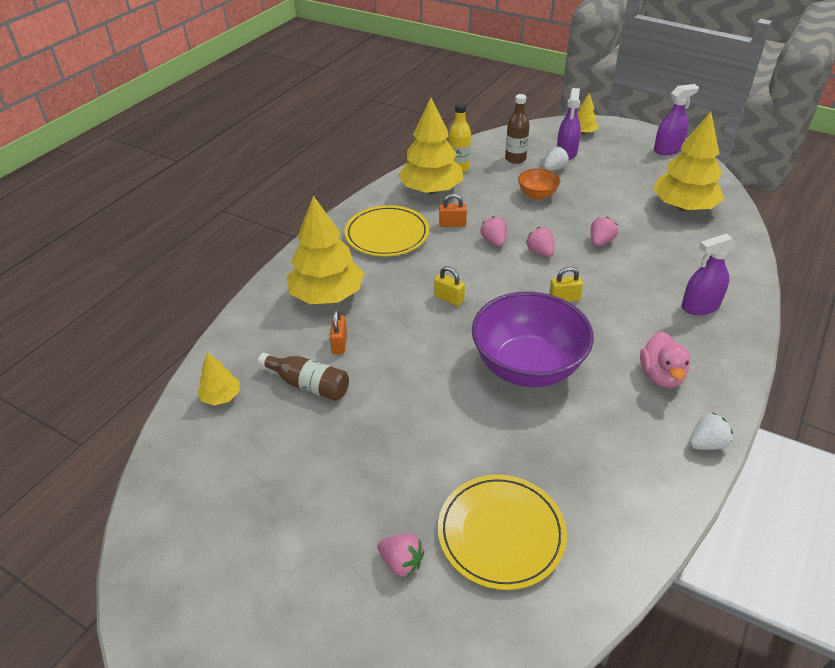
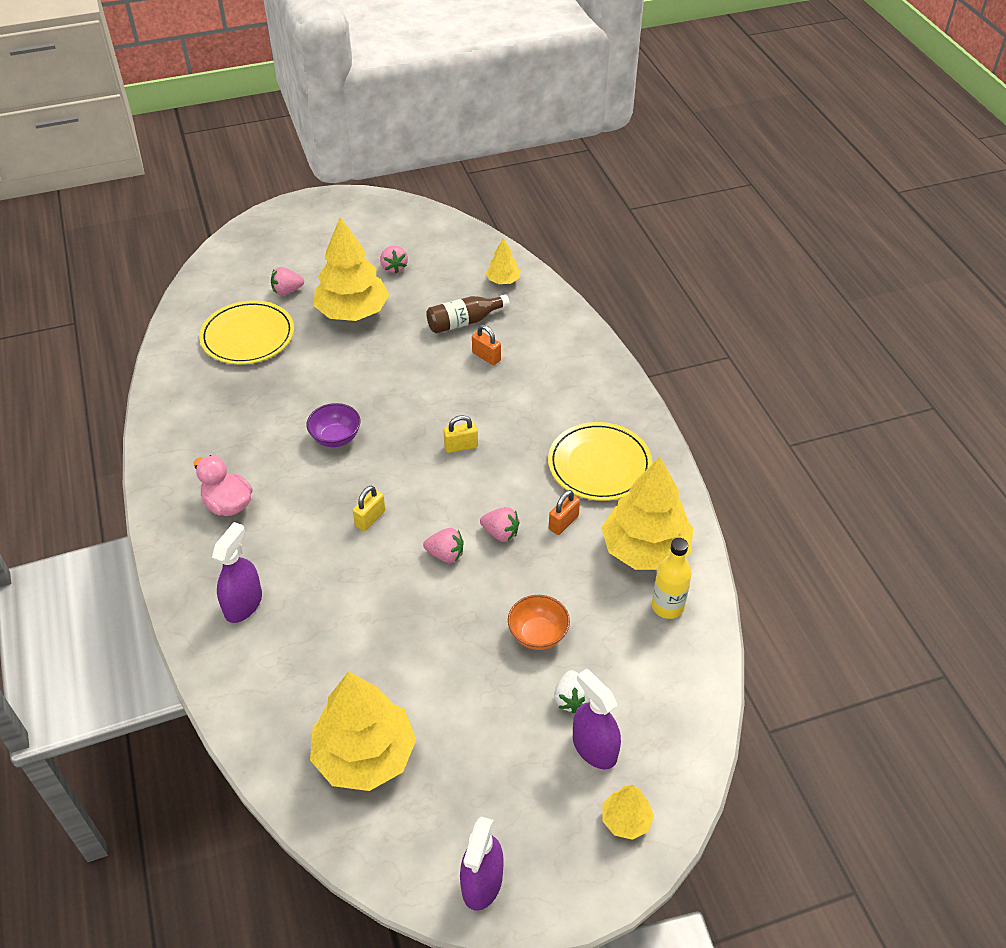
camera: 130 degrees right, 5 degrees up
(327, 295) = (553, 379): yellow tree -> yellow tree (352, 312)
(515, 159) = (634, 679): brown bottle -> none
(527, 366) = (336, 438): purple bowl -> purple bowl, size x0.47
(600, 242) = (403, 616): pink strawberry -> pink strawberry (394, 268)
(706, 443) = (157, 474): white strawberry -> none

